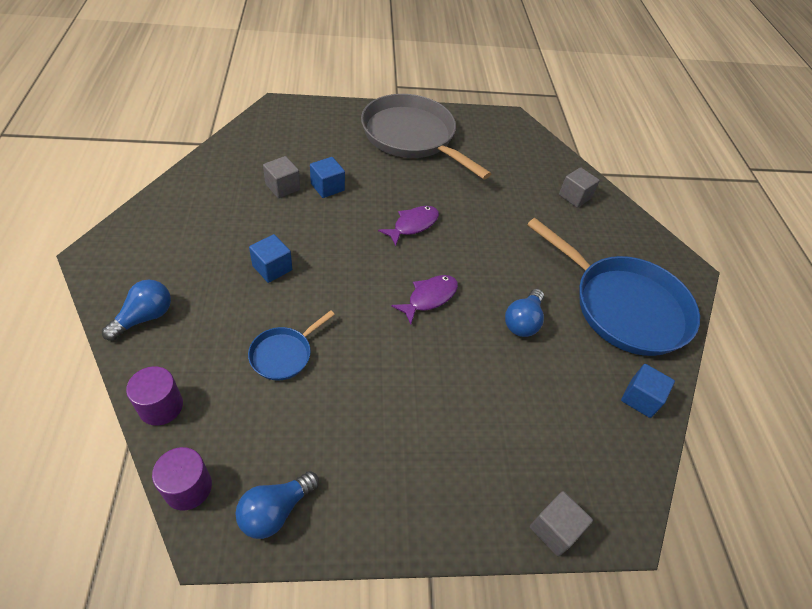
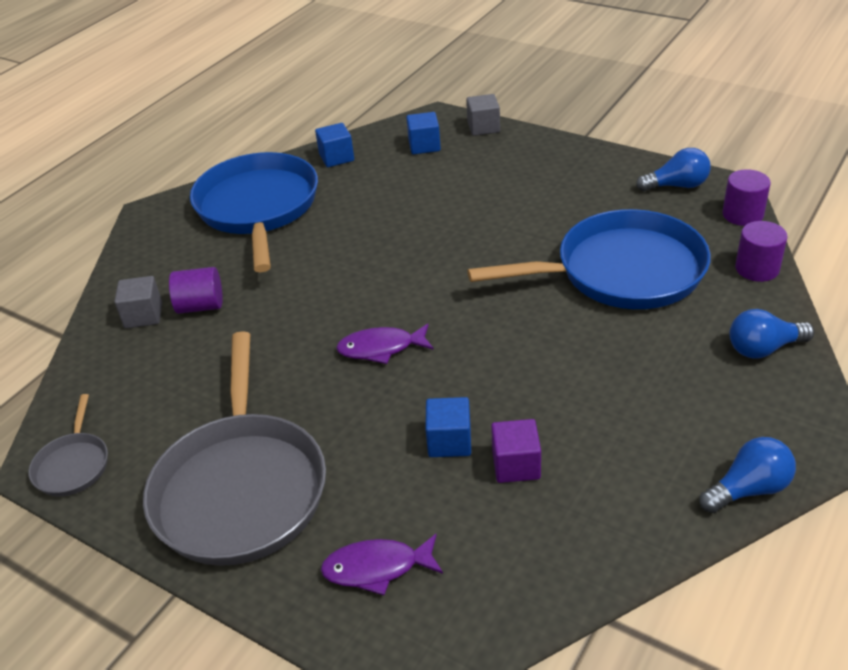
camera: 135 degrees left, 10 degrees down
(272, 268) = (592, 354): blue cube -> blue cube (424, 146)
(282, 187) = (516, 465): grey cube -> purple cube
(284, 354) = (621, 271): blue pan -> blue pan, size x2.22
(429, 298) = (437, 271): purple fish -> purple fish (377, 568)
(498, 122) = (73, 465): none -> grey pan
(523, 321) = (367, 226): blue light bulb -> blue light bulb (748, 489)
(551, 214) = (201, 306): none -> purple cylinder

